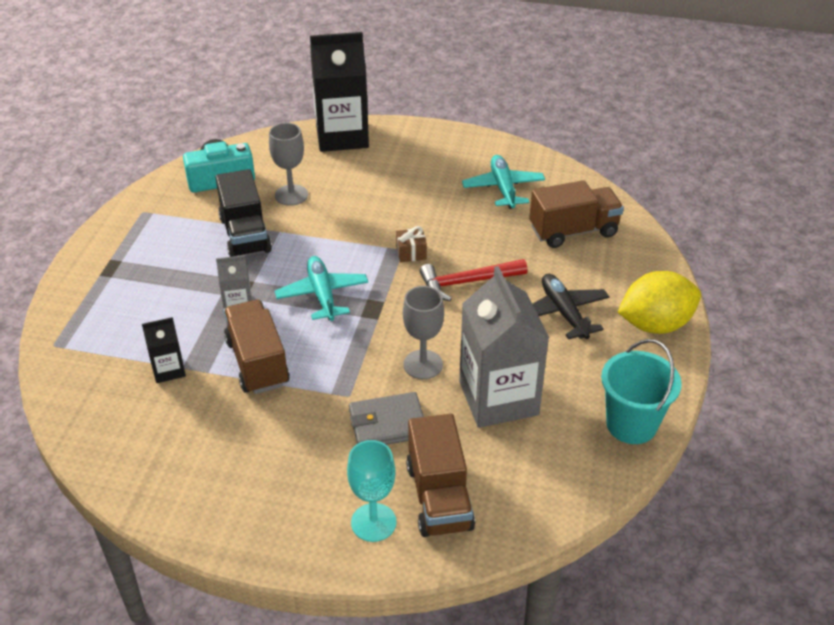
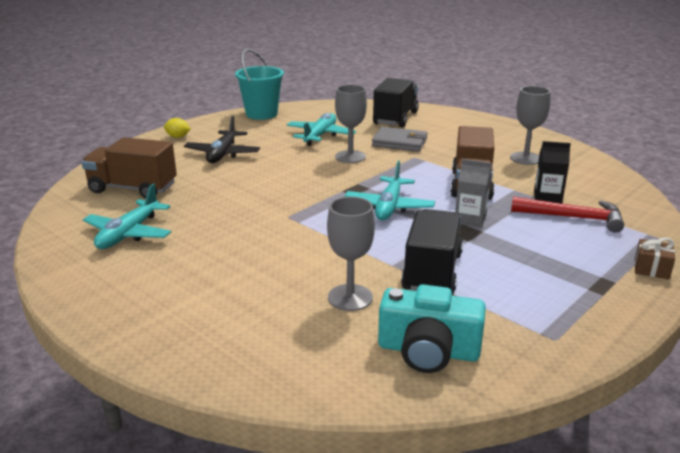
camera: 150 degrees left, 15 degrees down
(209, 449) = (525, 158): none -> grey goblet
(342, 136) = (211, 356): black carton -> none
(373, 522) = (438, 119): turquoise goblet -> none
(411, 253) = (283, 212): brown gift -> brown gift (651, 269)
(439, 497) = (395, 118): brown truck -> black truck
(467, 282) = (264, 183): red hammer -> red hammer (573, 217)
(498, 398) = (320, 136): grey carton -> turquoise plane
(655, 324) = (178, 137): yellow lemon -> yellow lemon, size x0.43

